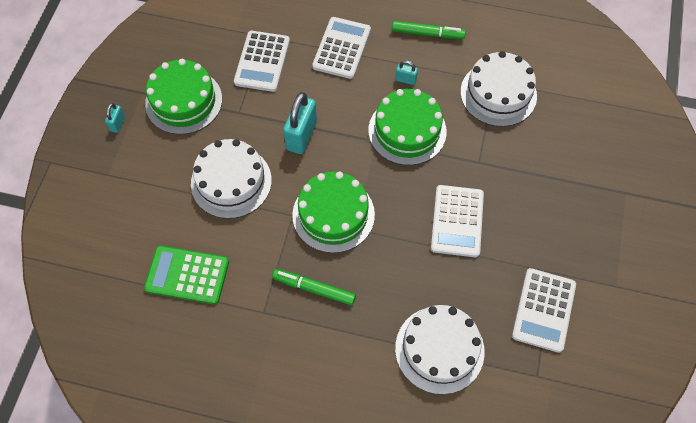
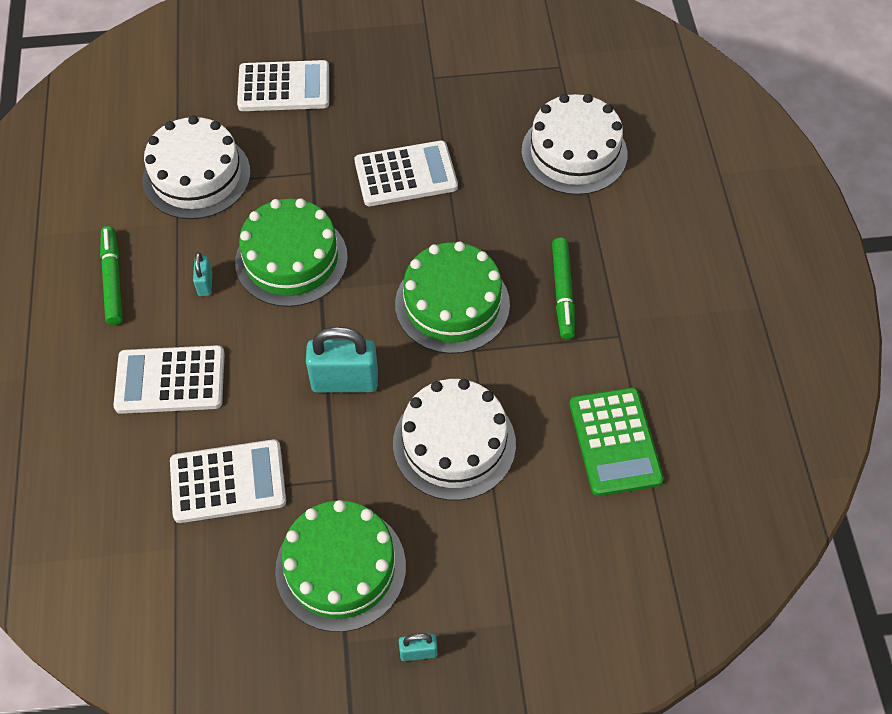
camera: 110 degrees left, 5 degrees down
(543, 310) = (482, 75): white calculator -> white calculator (284, 87)

